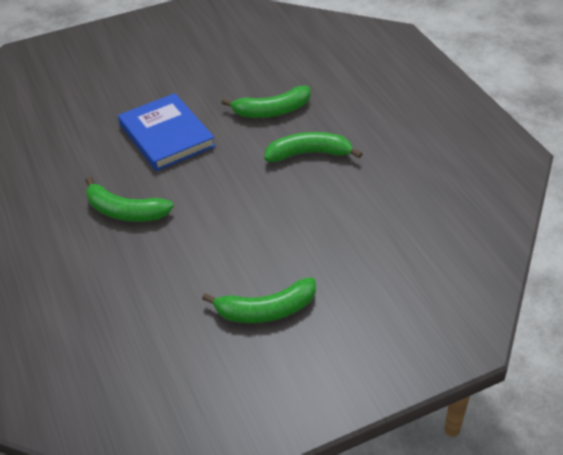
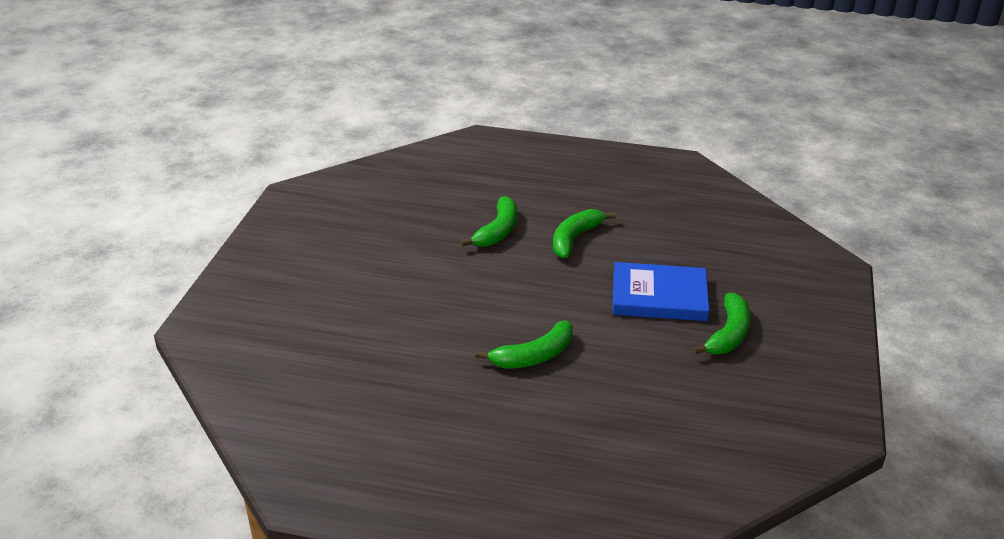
camera: 55 degrees left, 10 degrees down
(166, 135) = (458, 294): blue book -> blue book (659, 296)

